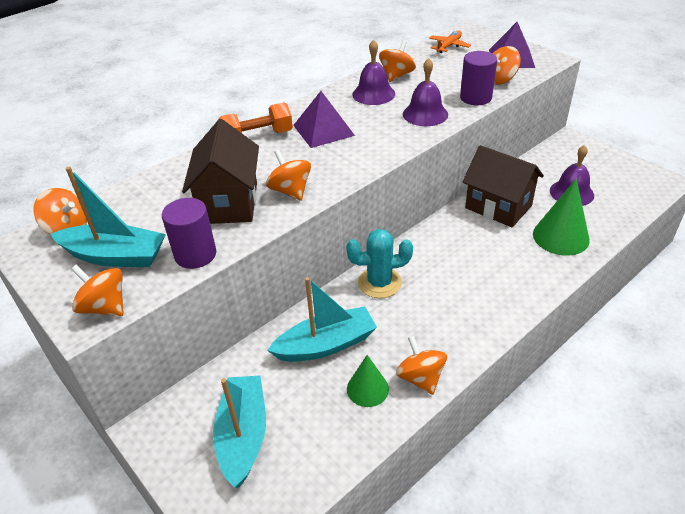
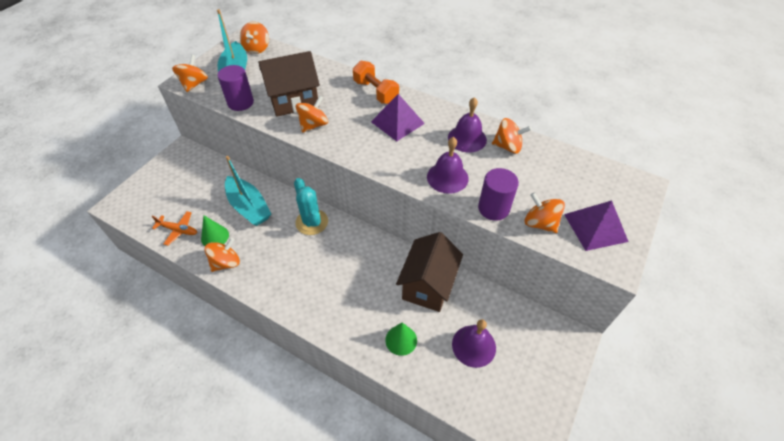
camera: 70 degrees right, 10 degrees up
(243, 435) = (178, 188): turquoise boat -> none
(448, 46) = (591, 173): orange plane -> orange plane (178, 230)
(560, 237) = (401, 340): green cone -> green cone, size x0.62

